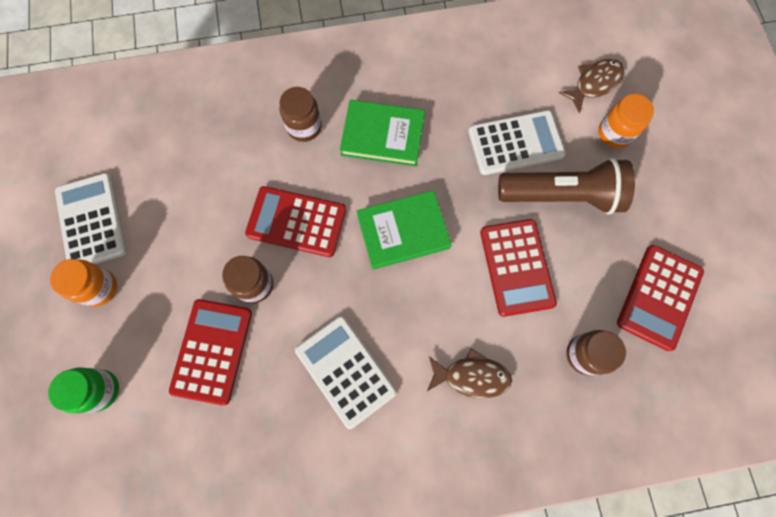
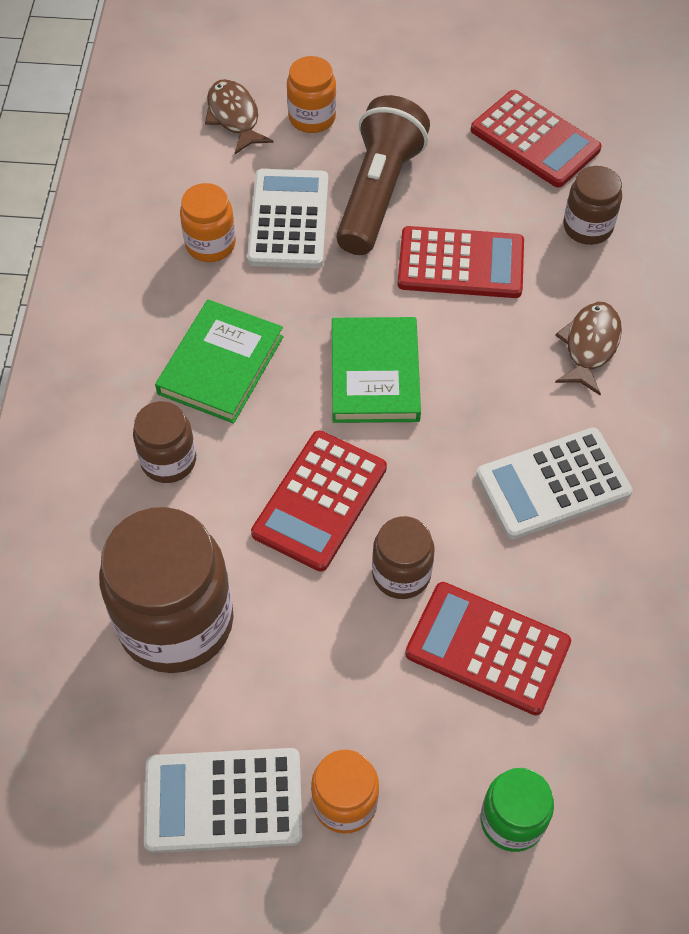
camera: 75 degrees left, 15 degrees down
(197, 163) = (176, 622): none -> brown jar
(477, 101) = (210, 244): none -> orange jar

